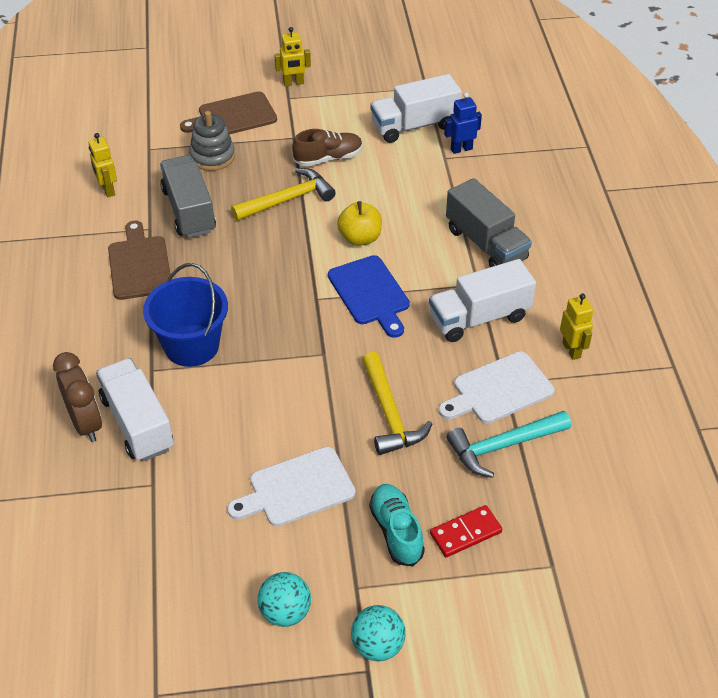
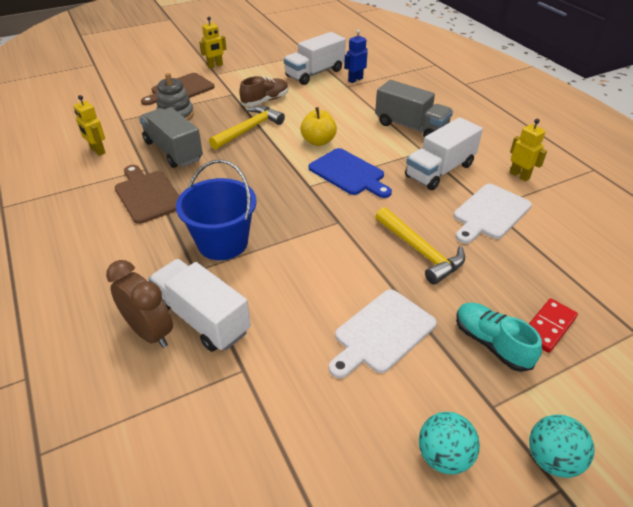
camera: 20 degrees left, 5 degrees down
(503, 446) = (524, 251): turquoise hammer -> none

